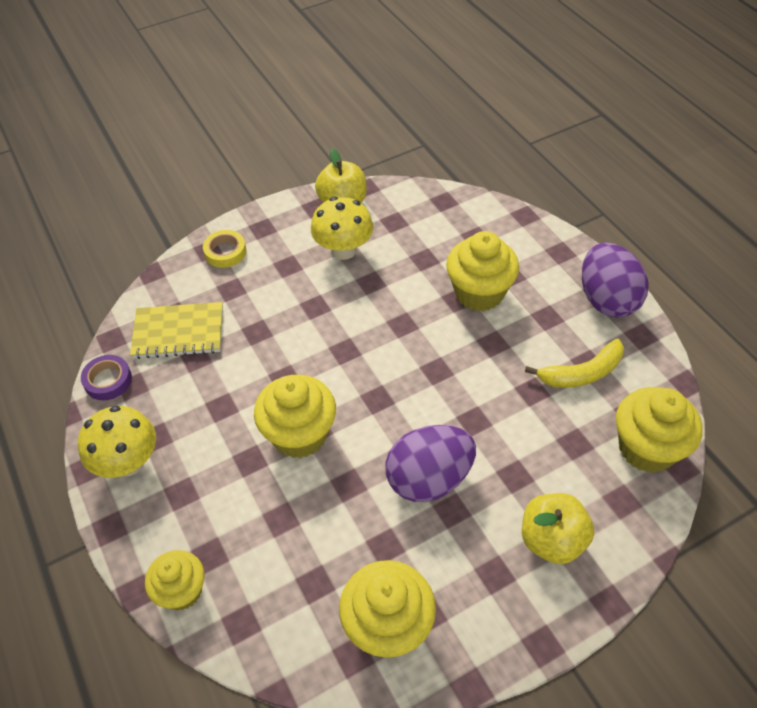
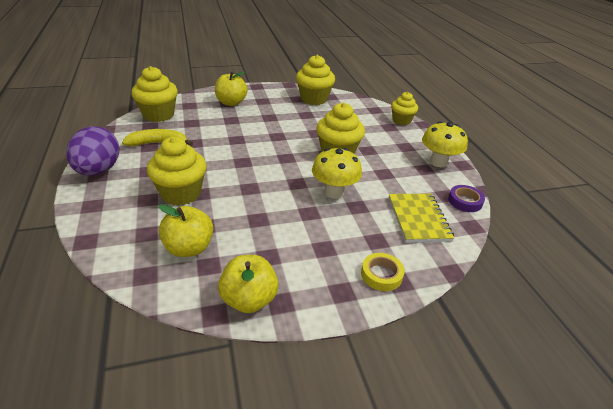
camera: 170 degrees left, 15 degrees down
(178, 332) = (418, 219): yellow notebook -> yellow notebook turned 75 degrees clockwise
(343, 250) = (269, 249): yellow mushroom -> yellow mushroom (334, 192)
(423, 232) = (189, 248): none -> yellow apple
(429, 479) = (274, 127): purple egg -> none

